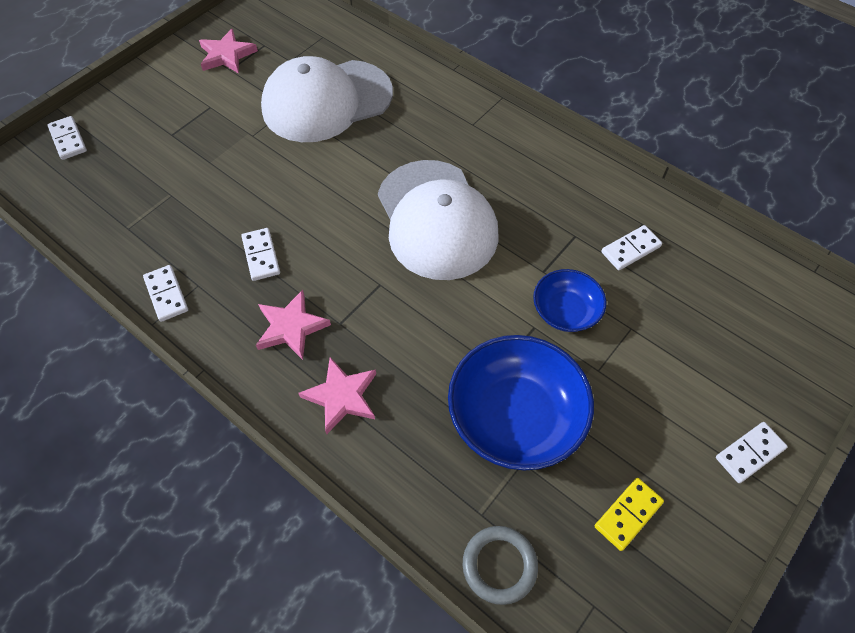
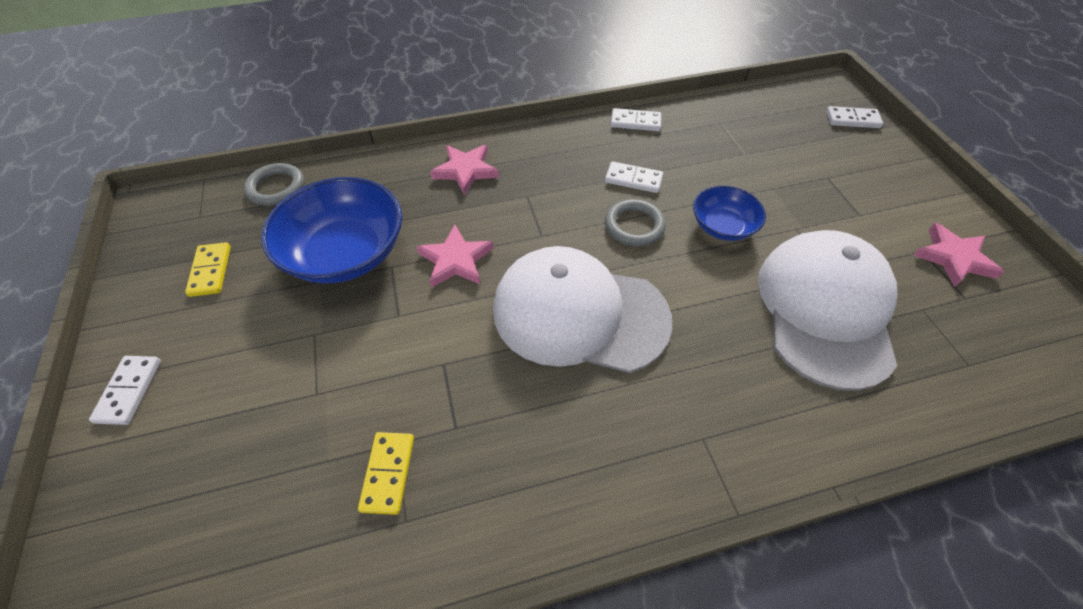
camera: 125 degrees right, 5 degrees down
(291, 327) = (548, 169): pink star -> pink star (455, 260)
(321, 229) = (634, 226): none -> grey ring
(565, 311) = (387, 351): blue bowl -> blue bowl (722, 226)
(630, 249) = (388, 473): white domino -> yellow domino

